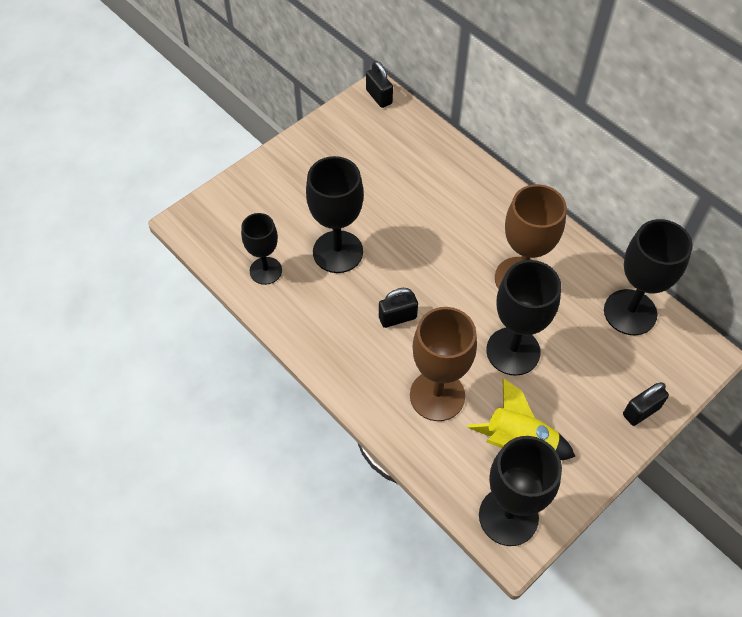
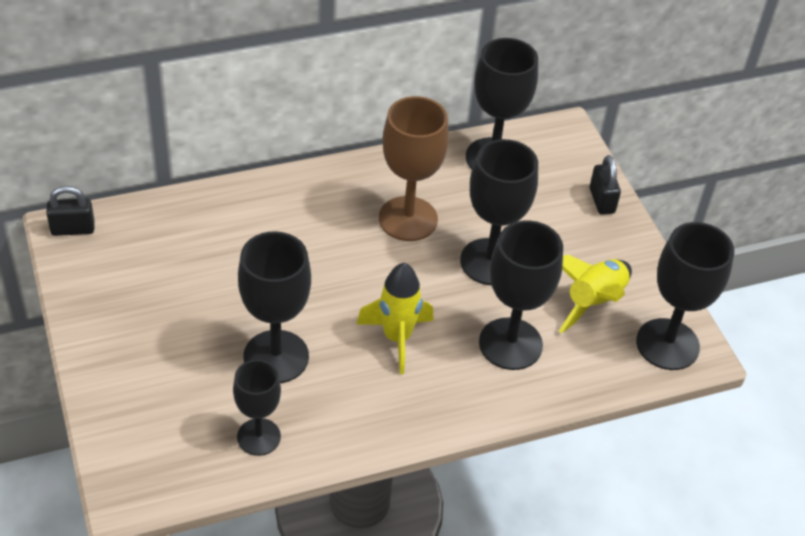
camera: 70 degrees left, 10 degrees down
(397, 317) = (397, 338): black padlock -> yellow rocket
(437, 395) = (510, 344): brown goblet -> black goblet

